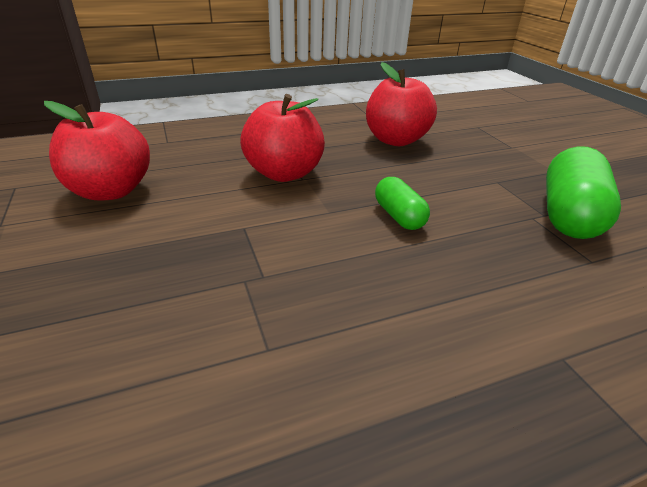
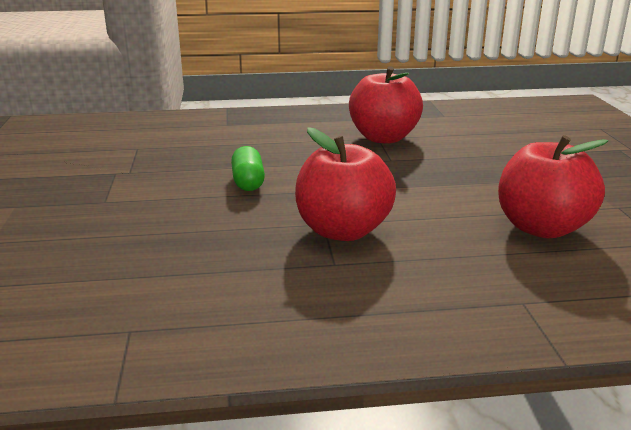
camera: 165 degrees left, 10 degrees down
(396, 140) = (149, 269): red apple -> red apple (383, 138)
(568, 215) = (94, 170): green capsule -> none

